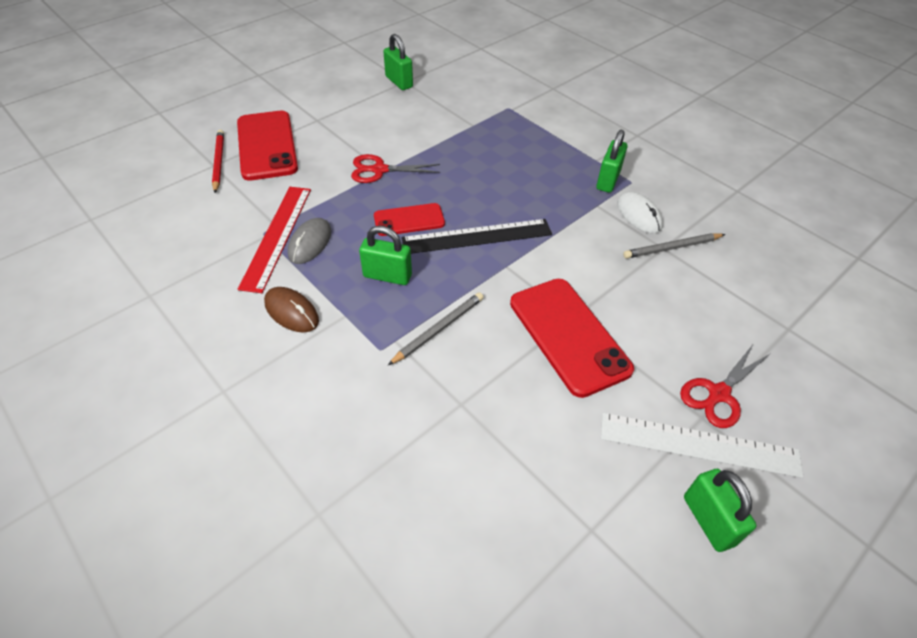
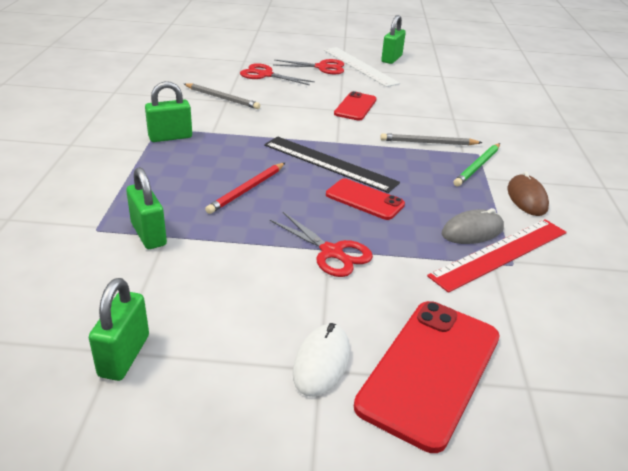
camera: 135 degrees left, 15 degrees down
(218, 162) = (518, 387): red pencil -> red pencil (247, 190)
(364, 326) = (478, 166): none -> green pencil
(387, 276) = (429, 179): green padlock -> green padlock (148, 234)
(568, 335) = (355, 107): red phone -> red phone, size x0.58
(638, 215) = (201, 115): white mouse -> white mouse (321, 362)
(723, 318) = (265, 75): none -> red scissors

